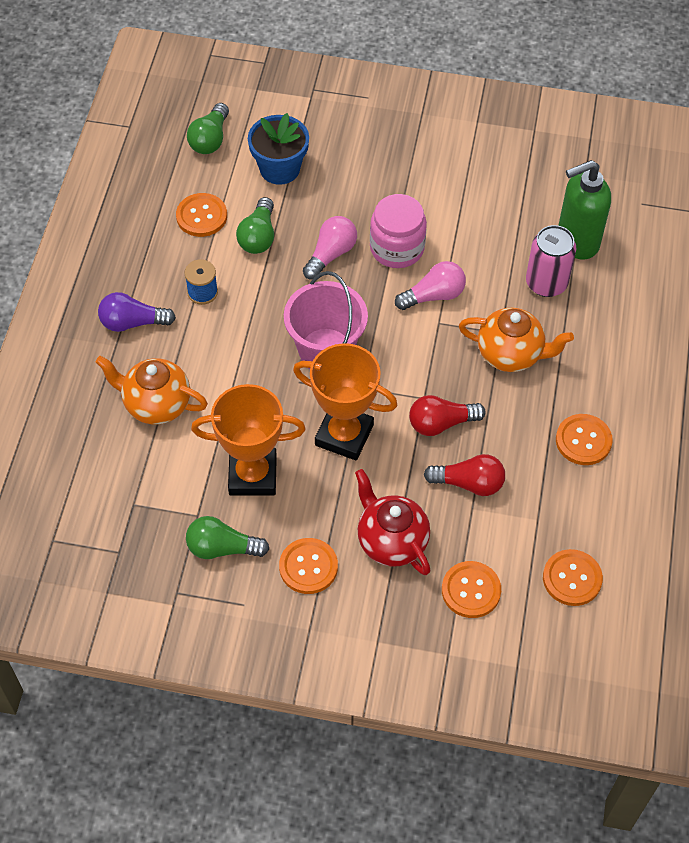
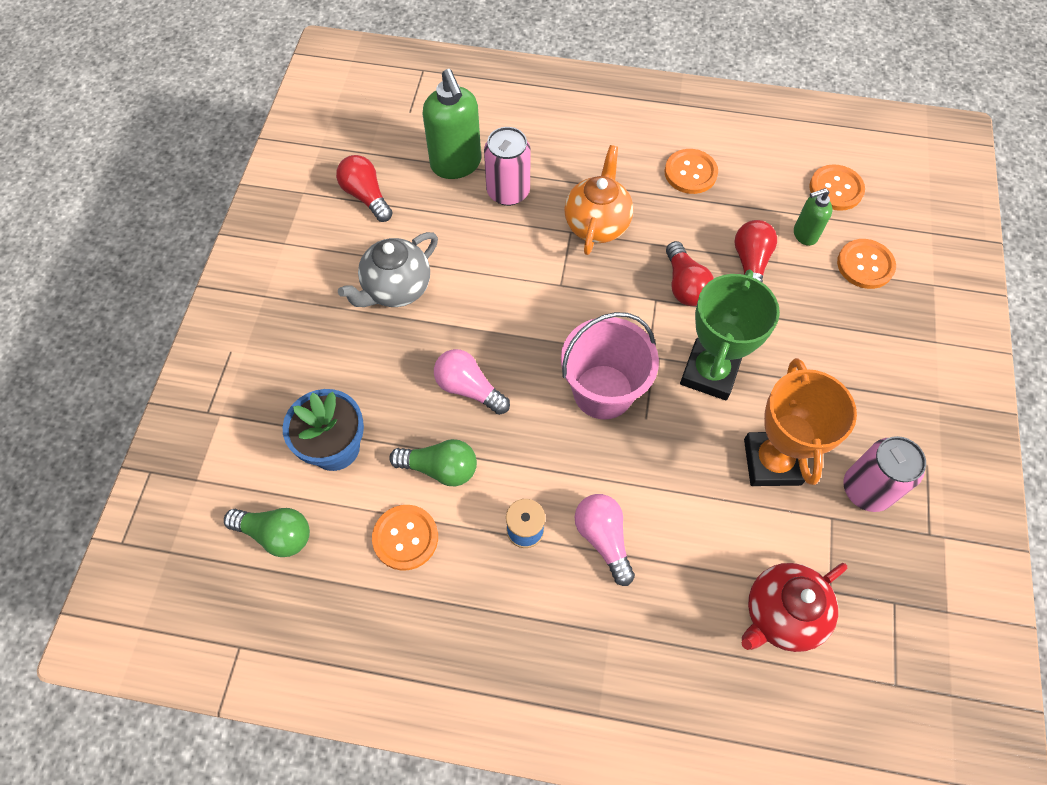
camera: 90 degrees left, 5 degrees up
(132, 322) = (574, 613): purple light bulb -> none
(156, 404) = (692, 574): orange teapot -> none
(222, 548) = (866, 489): green light bulb -> pink can
(308, 567) = (870, 404): orange button -> none
(344, 435) = (709, 372): orange trophy -> green trophy
(391, 541) = (826, 330): red teapot -> red teapot (781, 615)
(397, 248) = (461, 322): pink jar -> none
(431, 201) = (396, 289): none -> grey teapot
(433, 295) = (525, 289): pink light bulb -> pink light bulb (603, 539)
(507, 538) = (804, 235): none -> green soap dispenser
(533, 175) = (366, 196): none -> red light bulb

